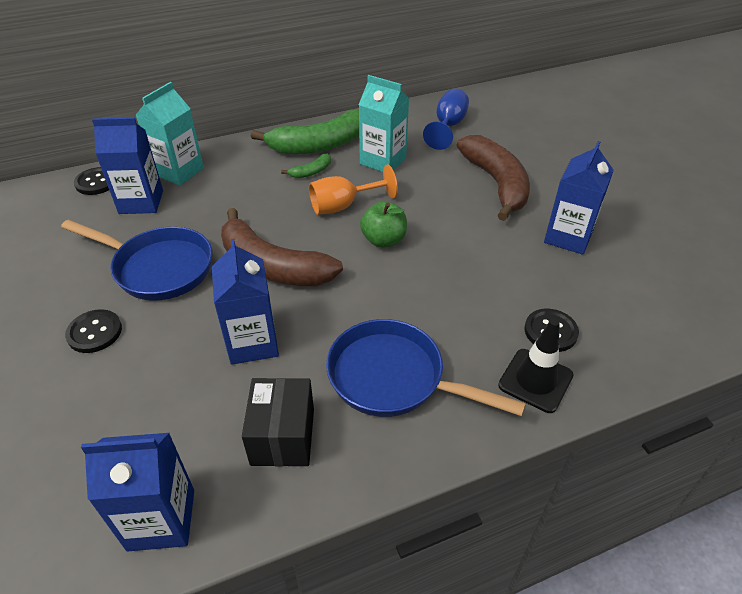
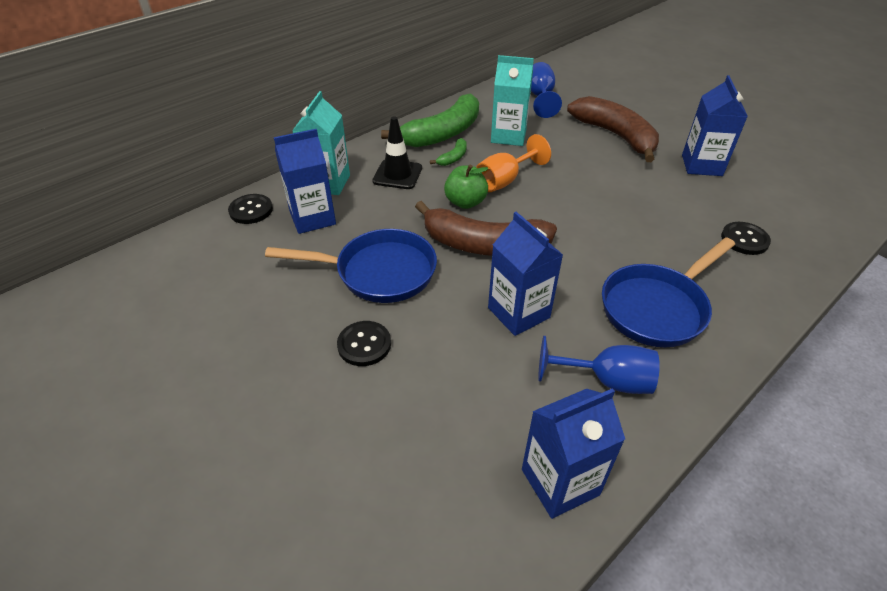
camera: 20 degrees left, 0 degrees up
(283, 436) = (606, 380): black box -> blue goblet
(383, 240) = (561, 201): green apple -> green apple (465, 202)
(393, 378) = (657, 308): blue pan -> blue pan turned 45 degrees counterclockwise
(535, 380) = (762, 279): black traffic cone -> black traffic cone (397, 174)

